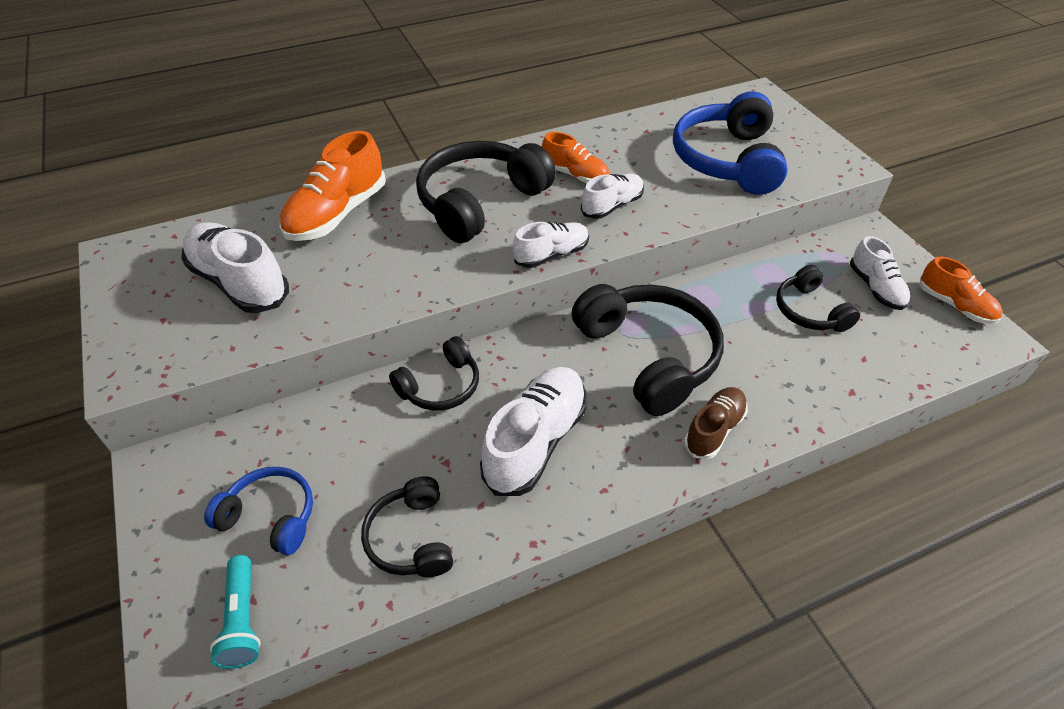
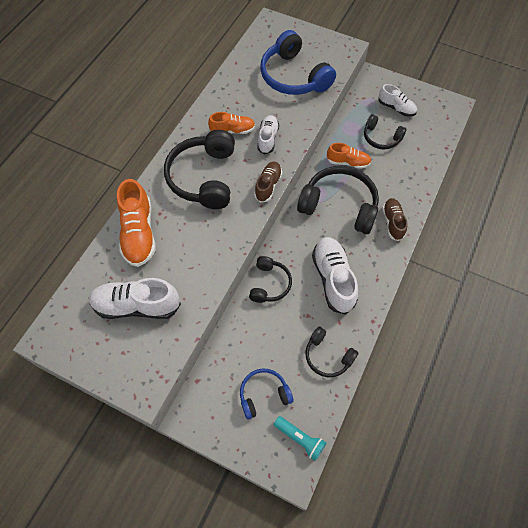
camera: 40 degrees left, 15 degrees up
(552, 255) = (268, 185): white shoe -> brown shoe
(955, 305) = (430, 98): orange shoe -> orange shoe (348, 162)

